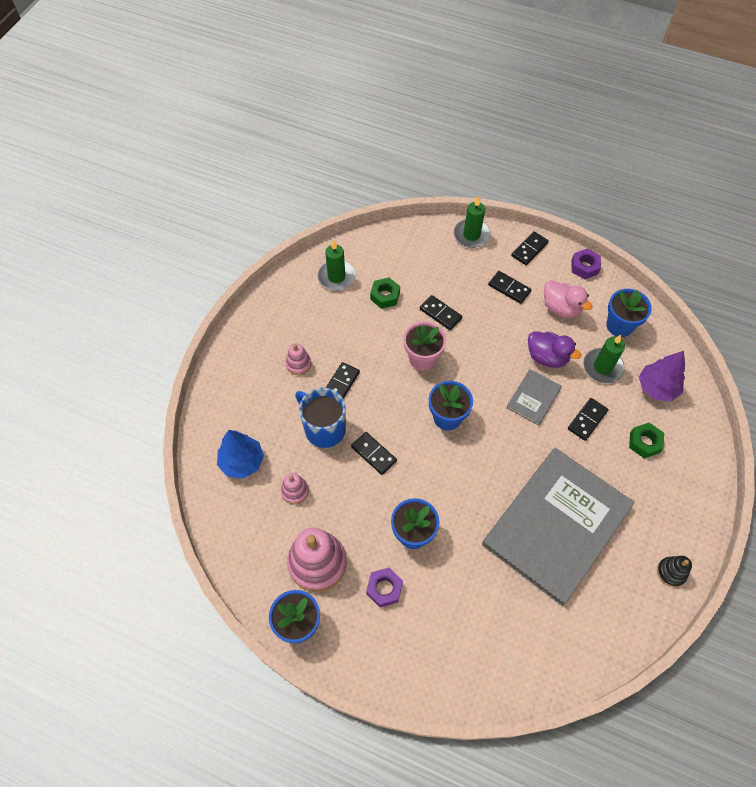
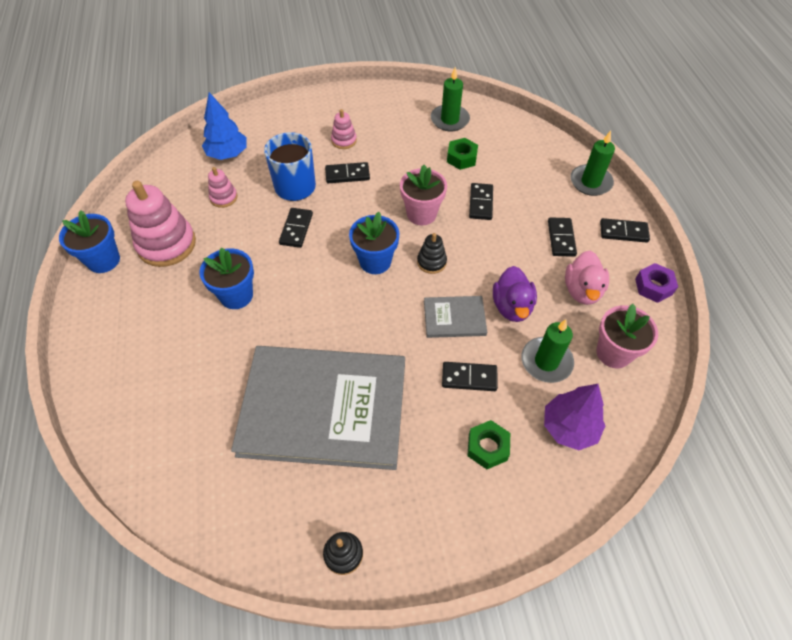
camera: 55 degrees right, 5 degrees down
(384, 589) = (169, 301): purple nut -> none
(474, 381) = (431, 262): none -> black stacking toy
(619, 326) = (613, 353): blue flower pot -> pink flower pot

